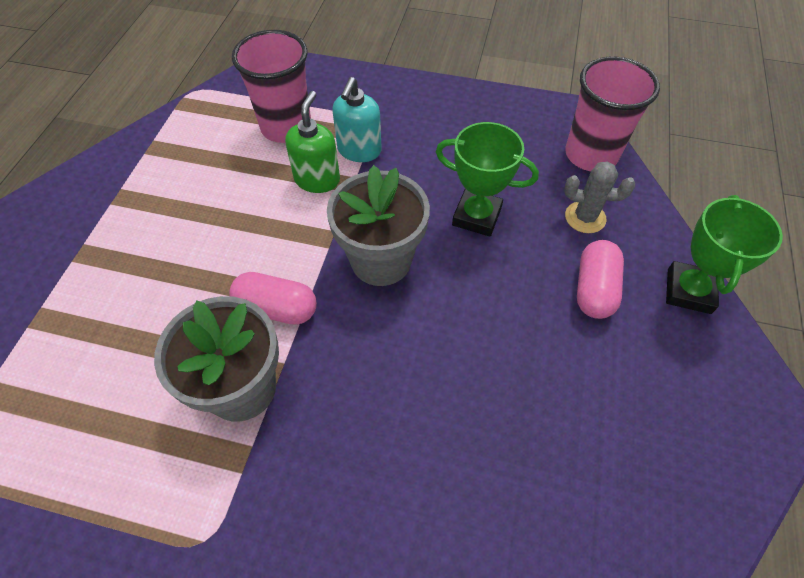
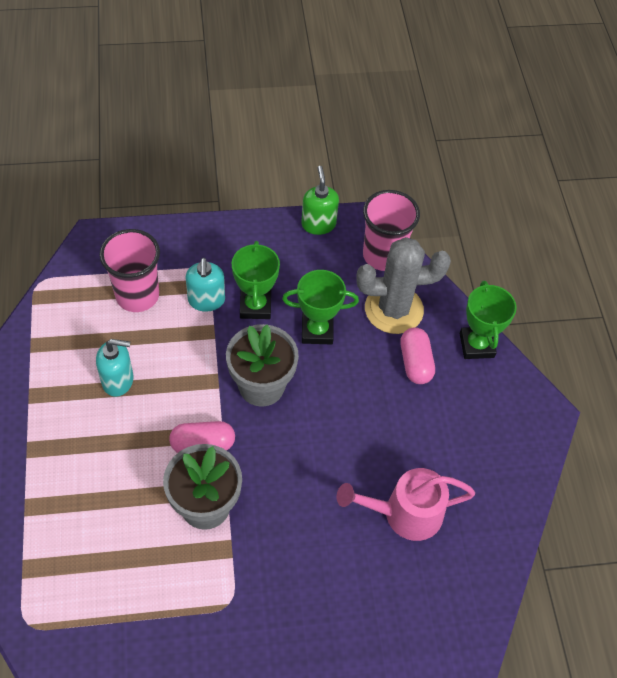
camera: 25 degrees left, 0 degrees up
(218, 207) = (118, 380): none -> turquoise soap dispenser
(317, 179) = (185, 335): green soap dispenser -> green soap dispenser (318, 224)
(413, 170) = (255, 306): none -> green trophy
(510, 496) = (404, 514): none -> pink watering can
(585, 217) = (394, 309): grey cactus -> grey cactus, size x1.93

